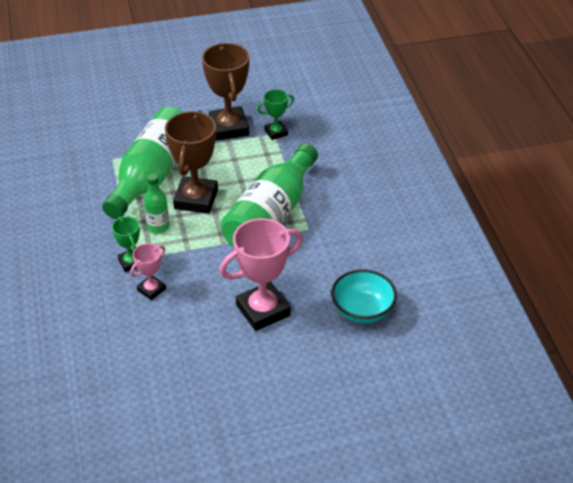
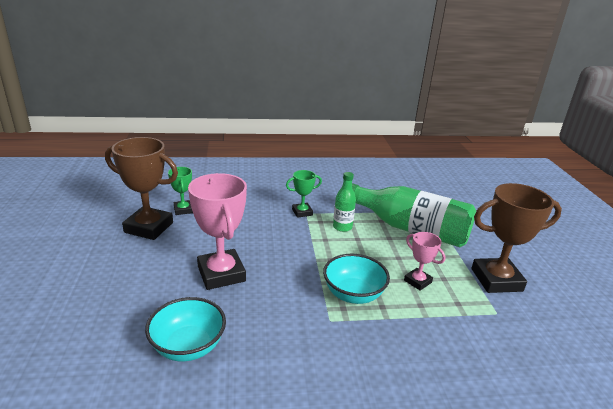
camera: 95 degrees right, 15 degrees down
(151, 289) = (269, 219): pink trophy -> pink trophy (417, 281)
(196, 199) = (379, 249): brown trophy -> brown trophy (149, 227)
(271, 216) = (353, 294): green bottle -> turquoise bowl
(276, 132) = (500, 315): green trophy -> green trophy (183, 210)

